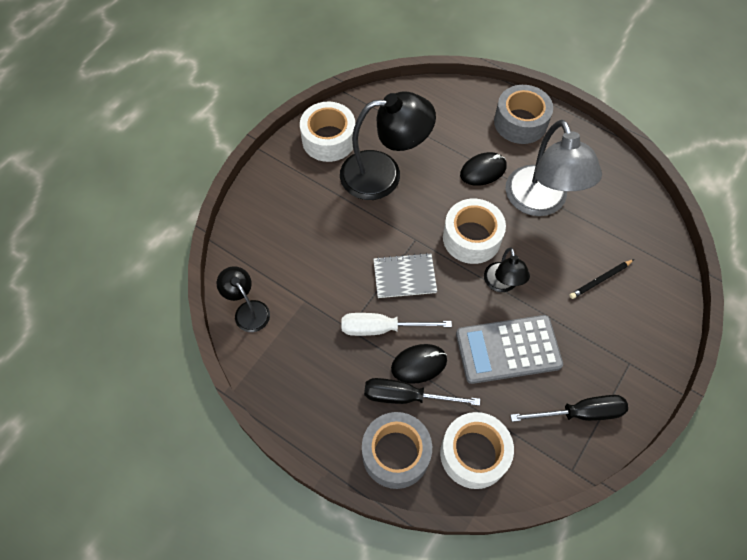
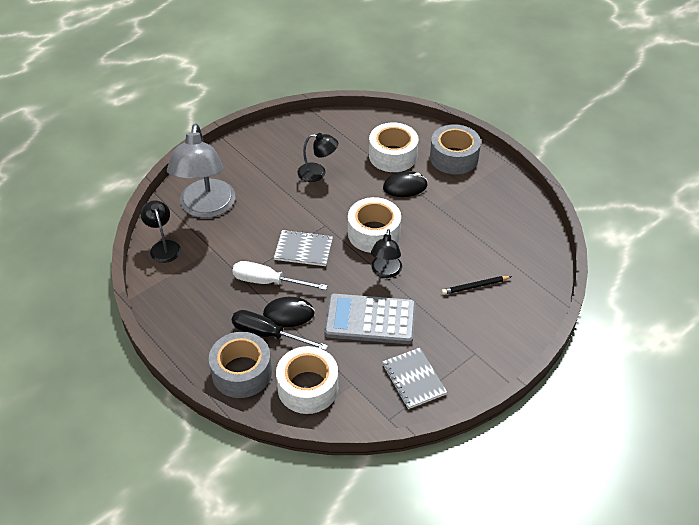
camera: 15 degrees right, 15 degrees down
(329, 139) = (282, 140): white tape -> white tape (393, 155)
(383, 174) = (317, 173): black lamp -> black lamp, size x0.52
(540, 202) = (446, 219): grey lamp -> grey lamp (206, 208)
(580, 413) = (413, 379): black screwdriver -> grey notebook

